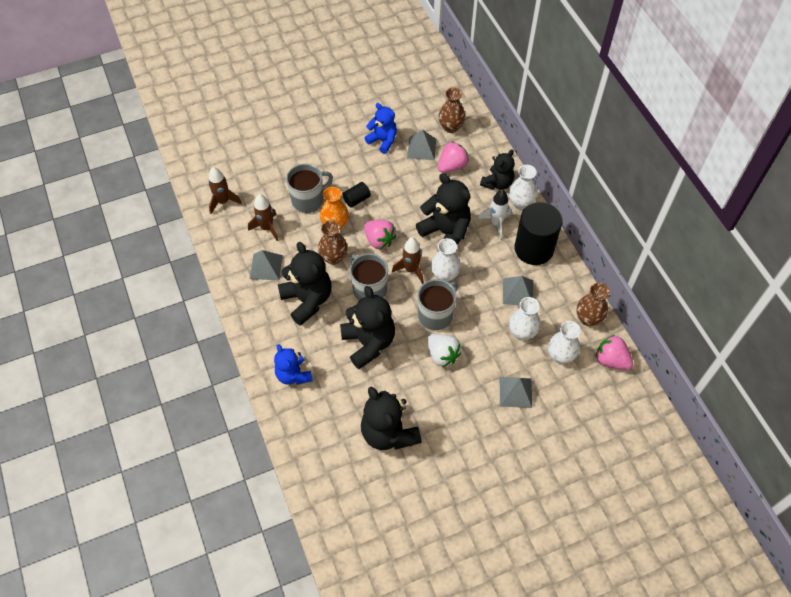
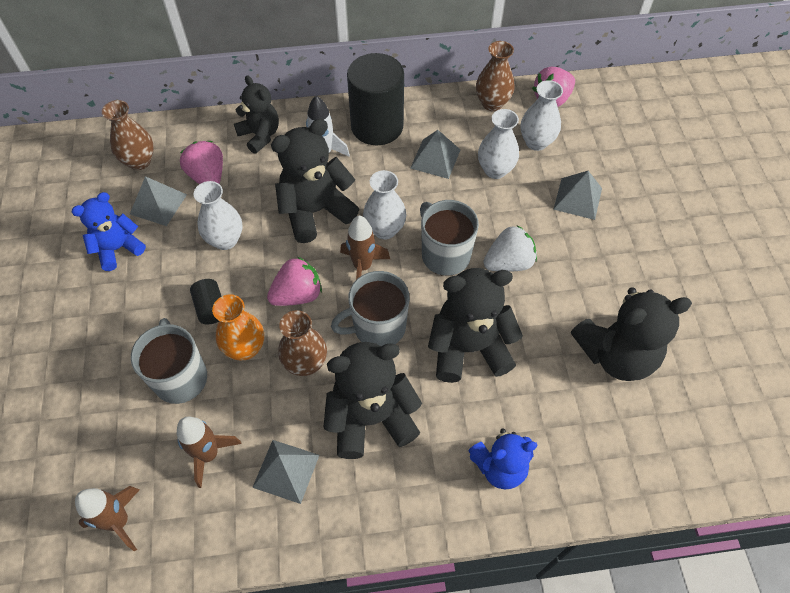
camera: 75 degrees left, 0 degrees up
(520, 203) = (302, 120): white vase -> white vase (225, 240)

